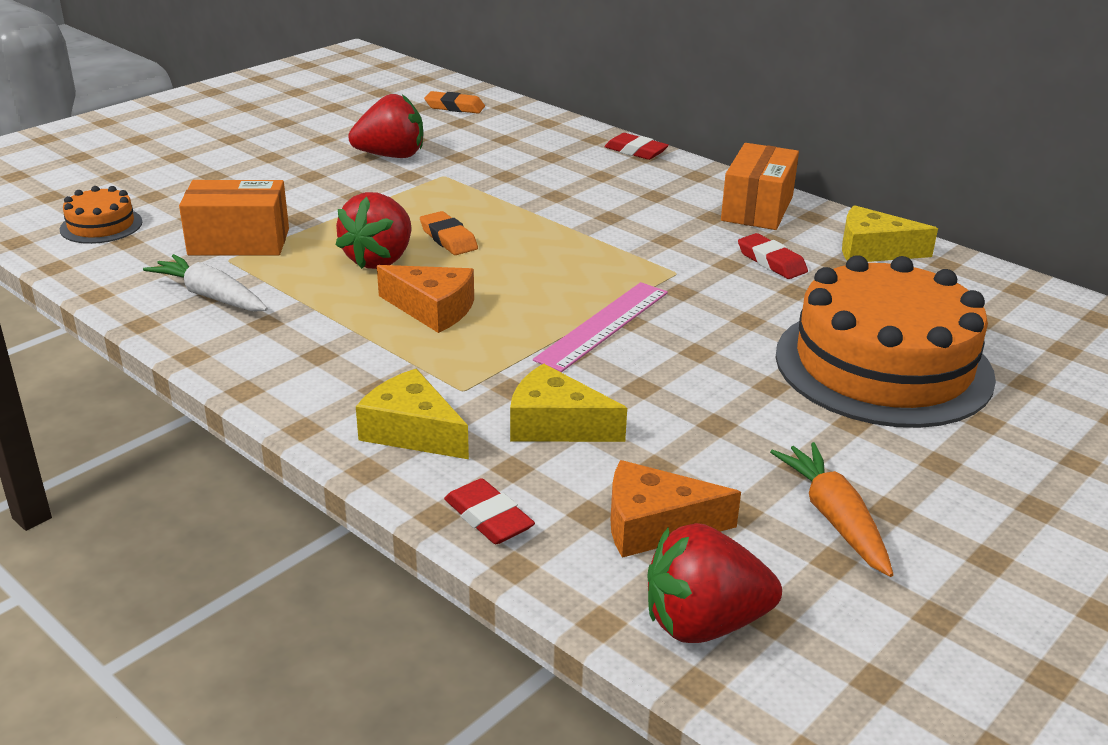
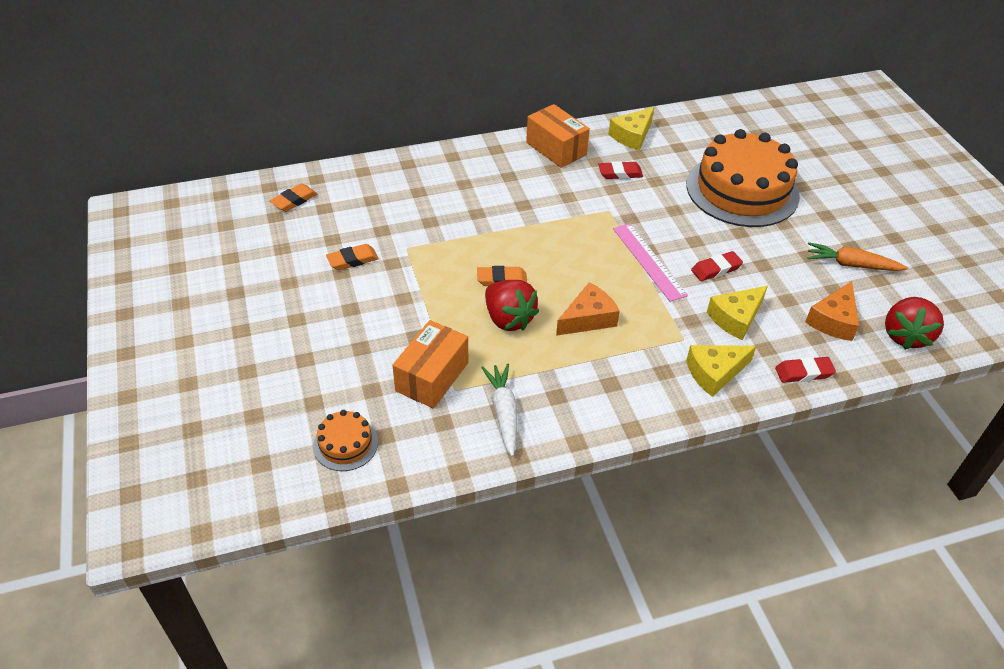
camera: 60 degrees left, 15 degrees up
(210, 296) = (503, 412): white carrot -> white carrot turned 105 degrees clockwise
(391, 156) = (352, 260): red strawberry -> orange eraser
(635, 151) = (442, 156): red eraser -> red eraser (716, 269)

